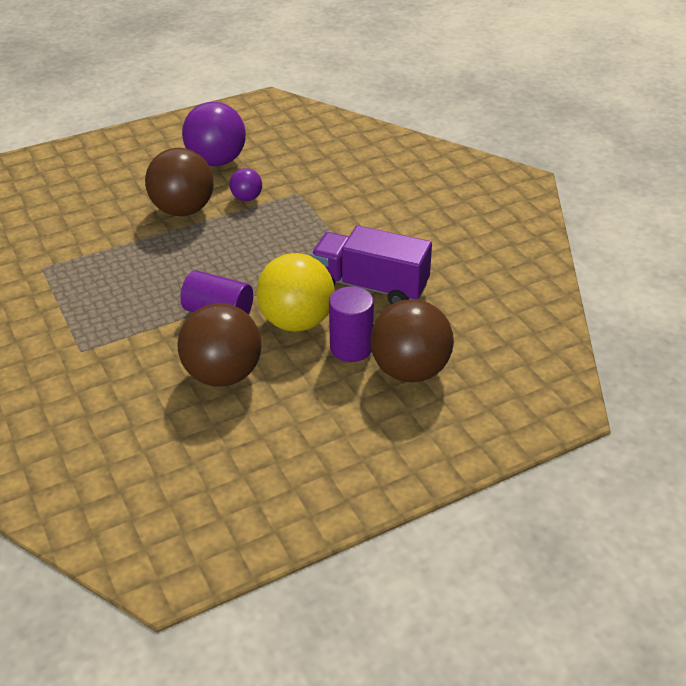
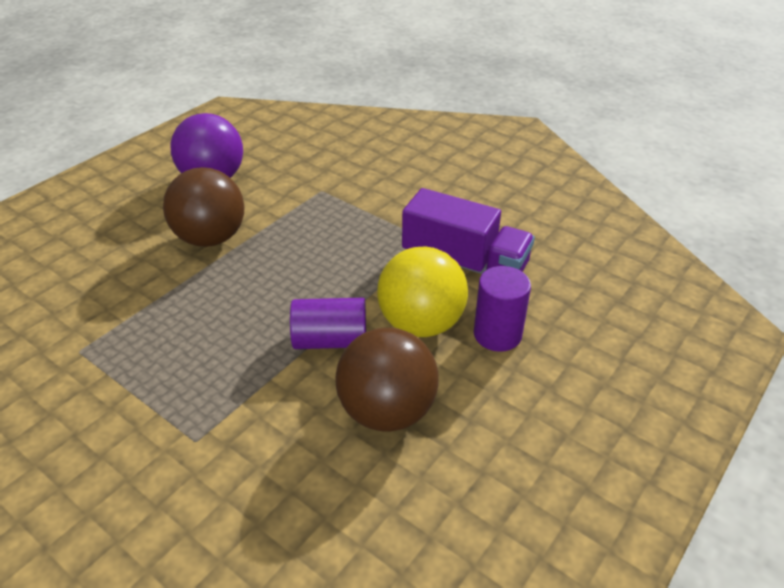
camera: 25 degrees left, 0 degrees up
(247, 198) = (272, 208): purple ball -> none
(370, 286) = (464, 264): purple truck -> purple truck turned 150 degrees counterclockwise
(410, 370) = (572, 339): brown ball -> none

